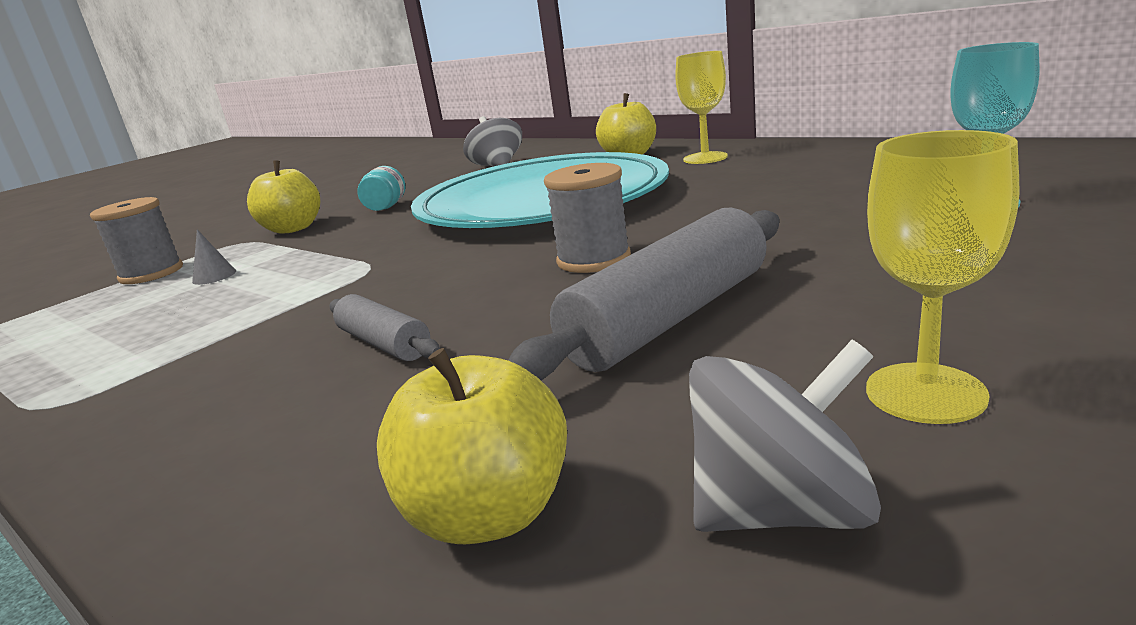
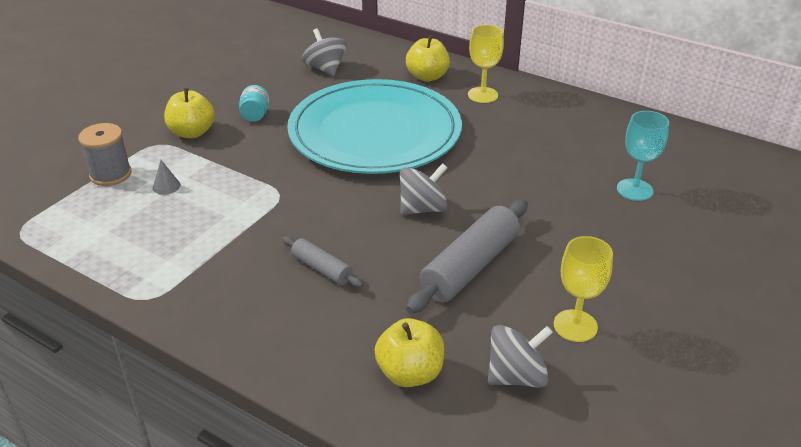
camera: 10 degrees left, 15 degrees up
(593, 259) = (423, 208): grey spool -> grey spinning top

